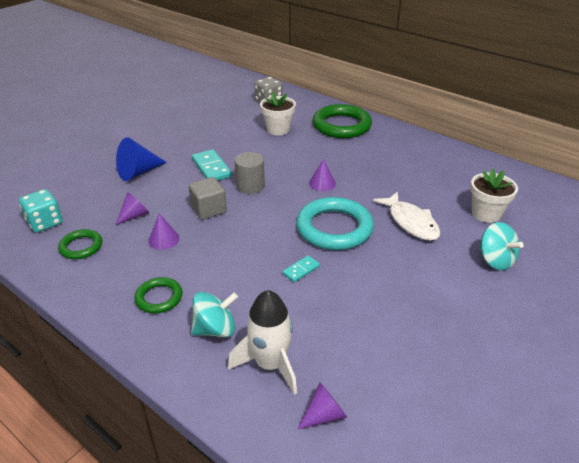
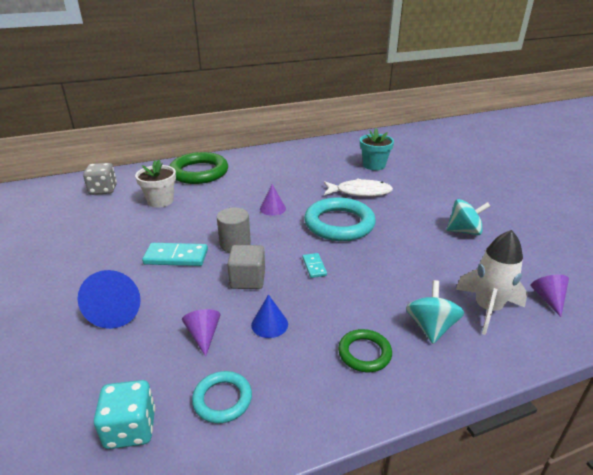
camera: 60 degrees left, 5 degrees down
(81, 247) = (222, 399): green ring -> turquoise ring
(164, 239) = (269, 324): purple cone -> blue cone
(301, 270) = (381, 257): turquoise domino -> turquoise domino (314, 267)
(486, 214) = (374, 165): white flower pot -> turquoise flower pot
(495, 260) = (423, 181): turquoise spinning top -> turquoise spinning top (464, 231)

